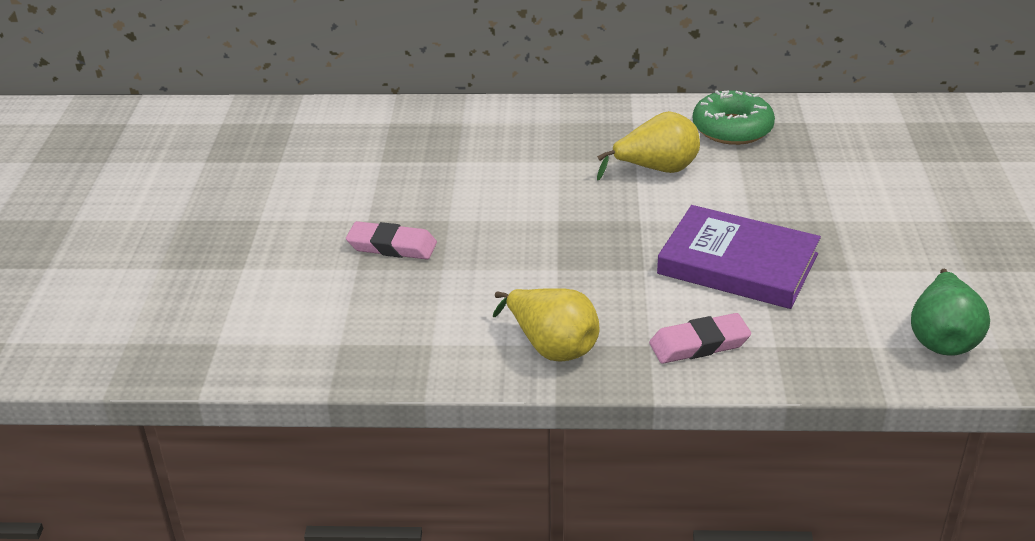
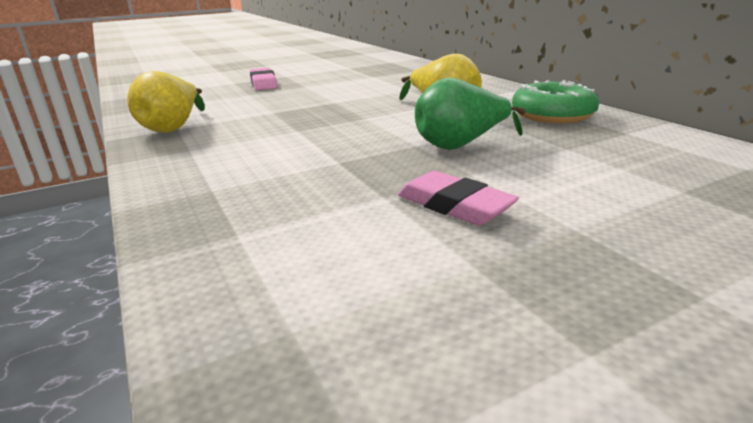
camera: 60 degrees right, 10 degrees down
(699, 344) = (198, 163): pink eraser -> pink eraser (454, 205)
(737, 264) = (337, 153): purple book -> none
(942, 338) = (284, 276): green pear -> green pear (460, 145)

